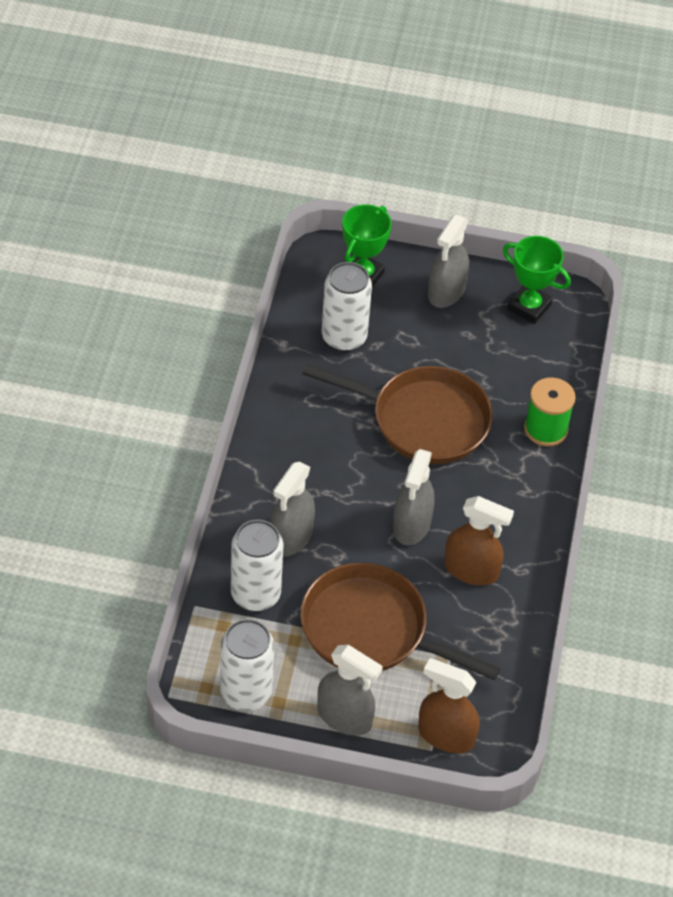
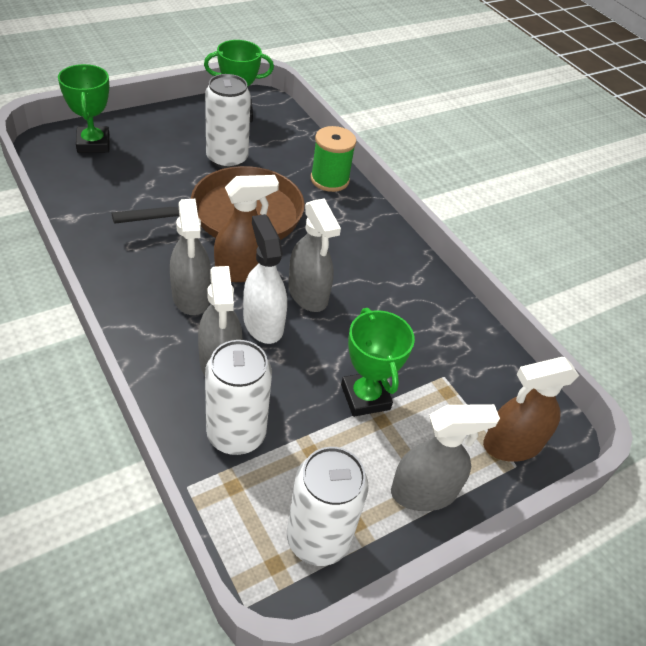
camera: 45 degrees left, 5 degrees down
(344, 337) = (118, 189): white can -> white can (227, 159)
(351, 527) = (263, 323): none -> white spray bottle
(371, 630) = (365, 397): brown pan -> green trophy
(446, 292) = (169, 128): grey spray bottle -> grey spray bottle (191, 296)
(471, 570) = (386, 300): brown spray bottle -> brown spray bottle (242, 270)

